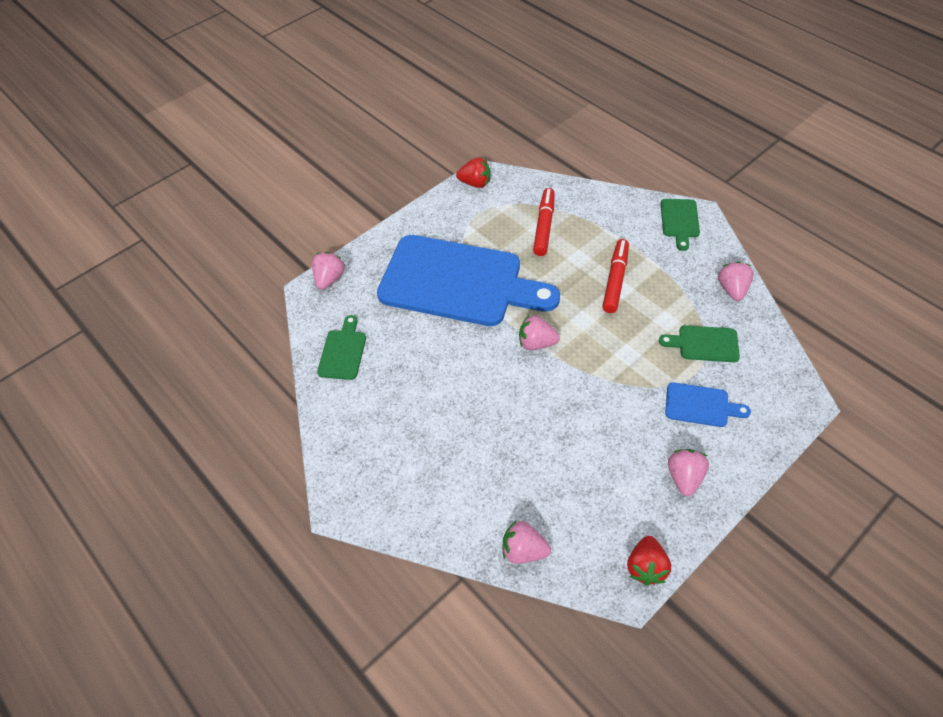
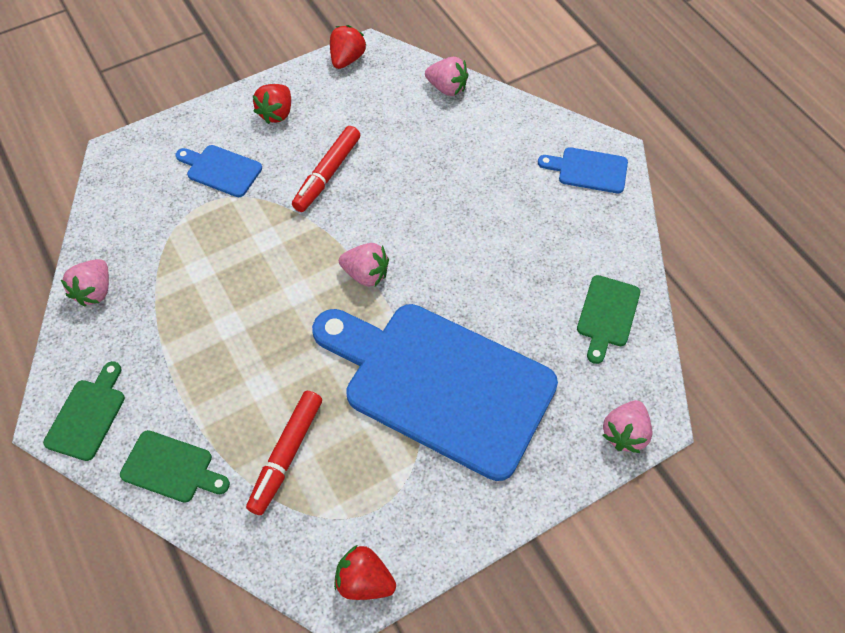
camera: 170 degrees left, 5 degrees up
(364, 480) = (588, 170): none -> blue cutting board
(615, 280) = (230, 338): red marker -> red marker (327, 174)
(684, 477) = (276, 113): pink strawberry -> red strawberry
(704, 344) = (174, 232): green cutting board -> green cutting board (171, 468)

